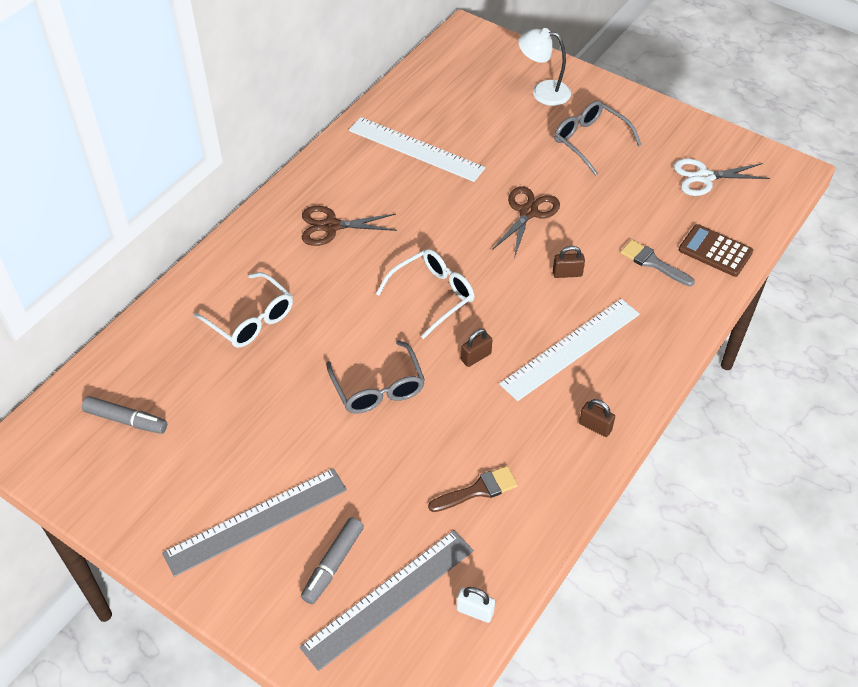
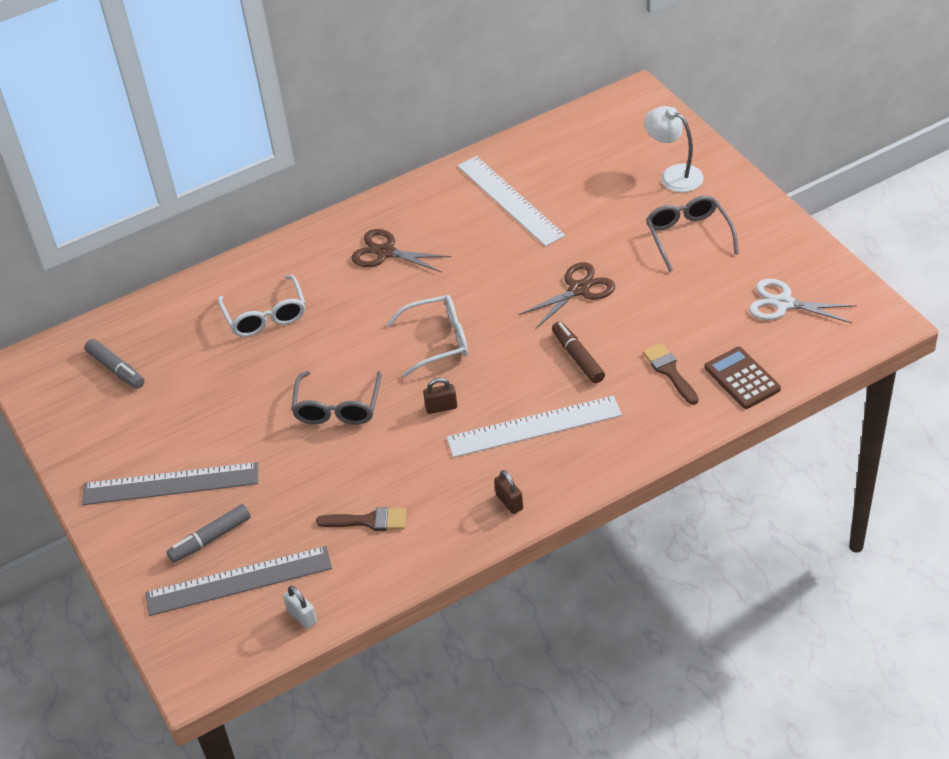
camera: 30 degrees right, 5 degrees down
(567, 273) = (577, 357): brown padlock -> brown marker
(653, 263) = (669, 371): grey brush -> brown brush

